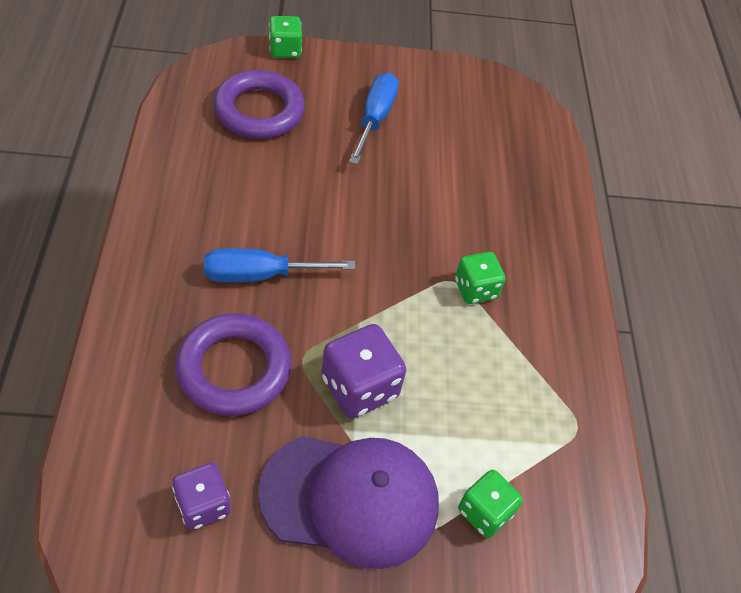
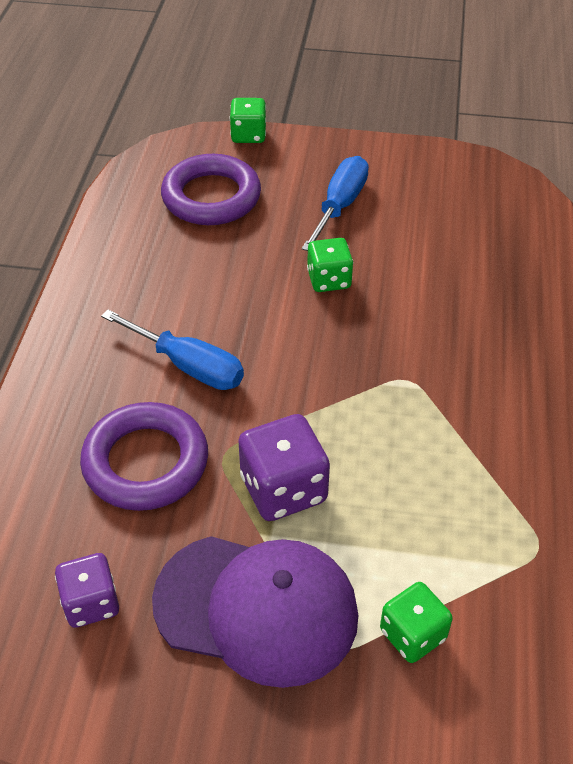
camera: 15 degrees right, 5 degrees down
(260, 275) = (188, 366): blue screwdriver -> blue screwdriver turned 150 degrees counterclockwise
(475, 289) = (433, 389): green dice -> green dice (329, 280)

